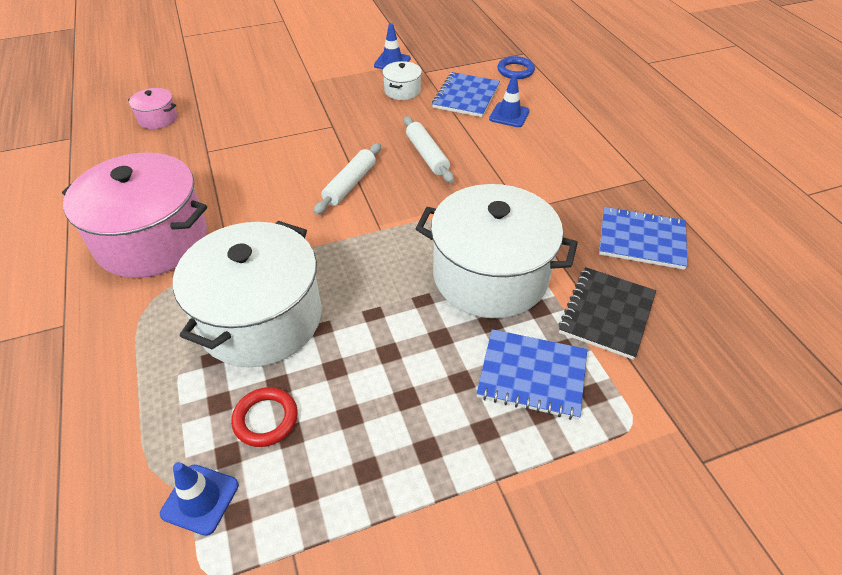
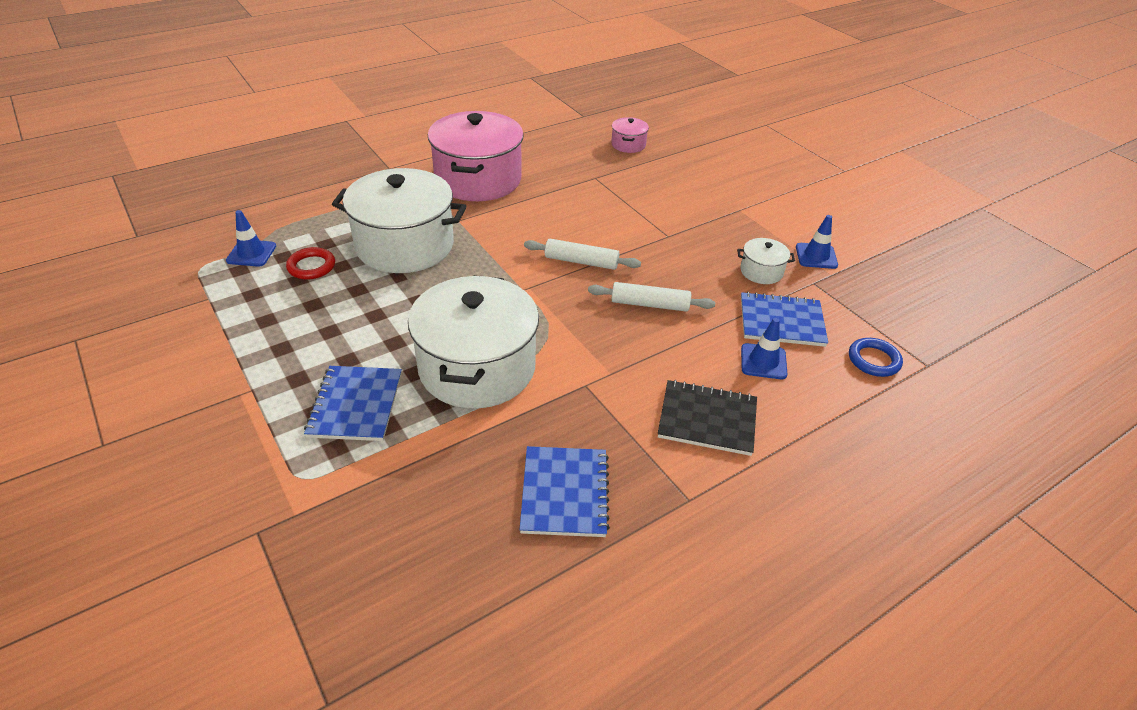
camera: 75 degrees right, 5 degrees down
(427, 155) = (650, 304): white rolling pin -> white rolling pin turned 45 degrees clockwise
(606, 314) = (438, 459): black notebook -> black notebook (707, 419)

